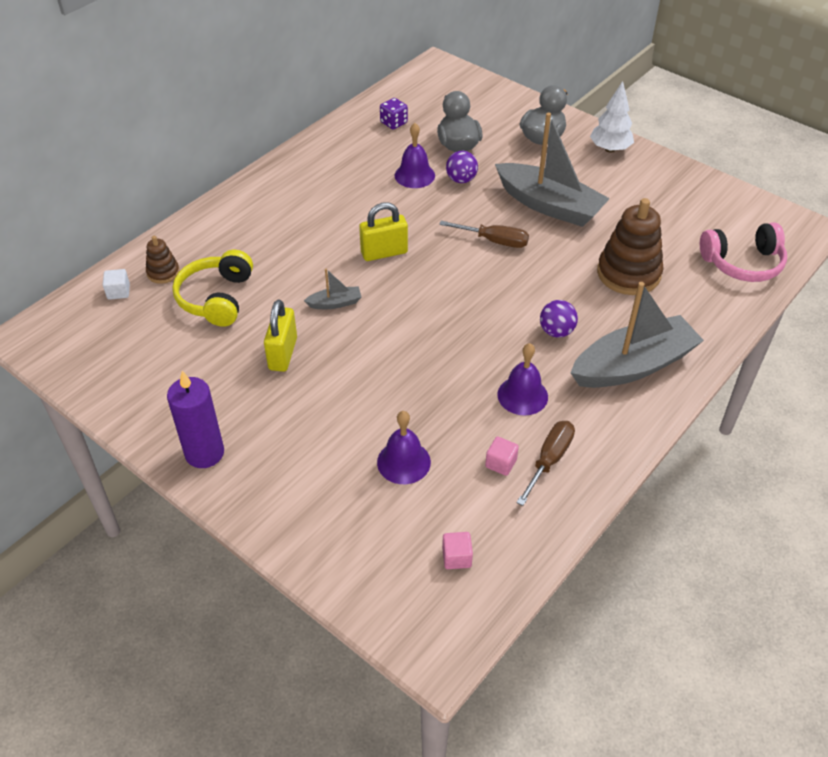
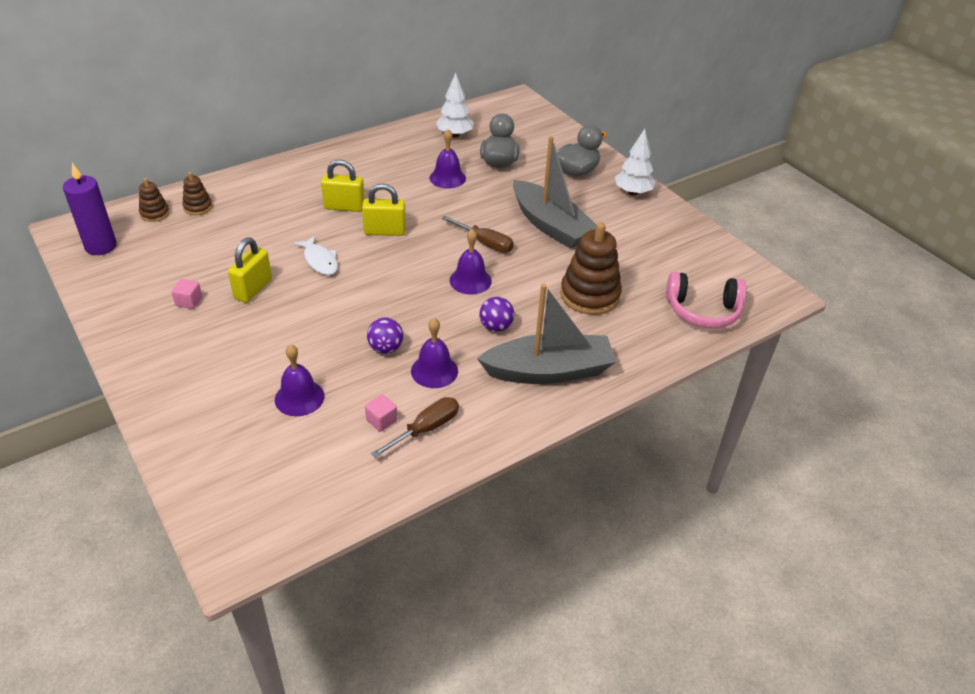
camera: 15 degrees right, 5 degrees down
(118, 292) = (155, 213): white cube -> brown stacking toy
(204, 453) = (143, 349): purple candle -> purple candle (101, 246)
(216, 298) = (227, 235): yellow headphones -> none
(325, 234) = (344, 207): none -> yellow padlock
(335, 303) = (320, 261): grey boat -> white fish
(393, 123) = (454, 135): purple dice -> white tree
(456, 557) = (296, 486): pink cube -> pink cube (189, 301)
(461, 180) = (485, 189): purple ball -> purple ball (386, 348)
(503, 287) = (470, 280): none -> purple bell

